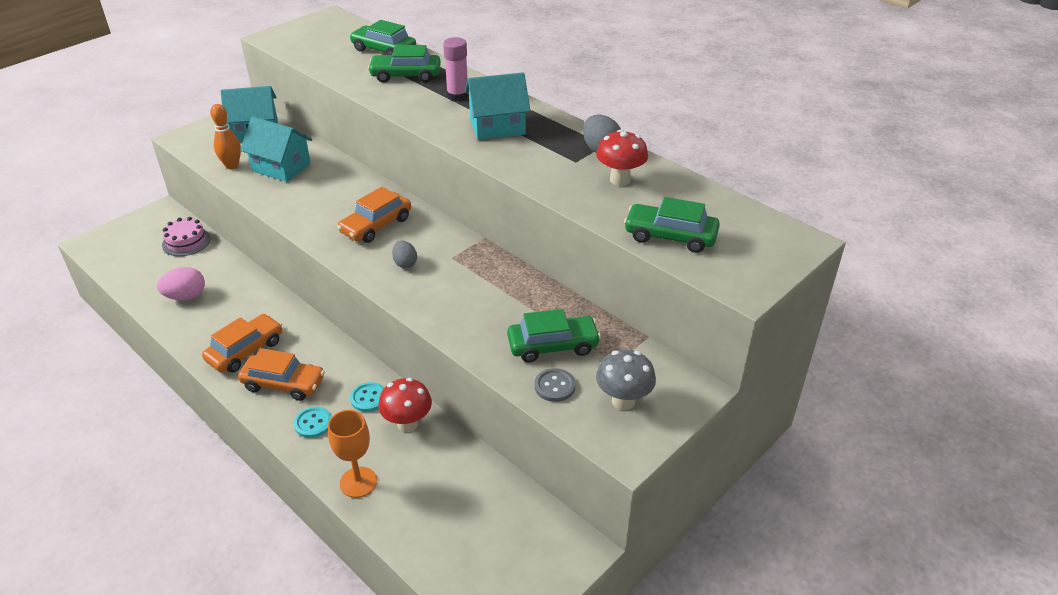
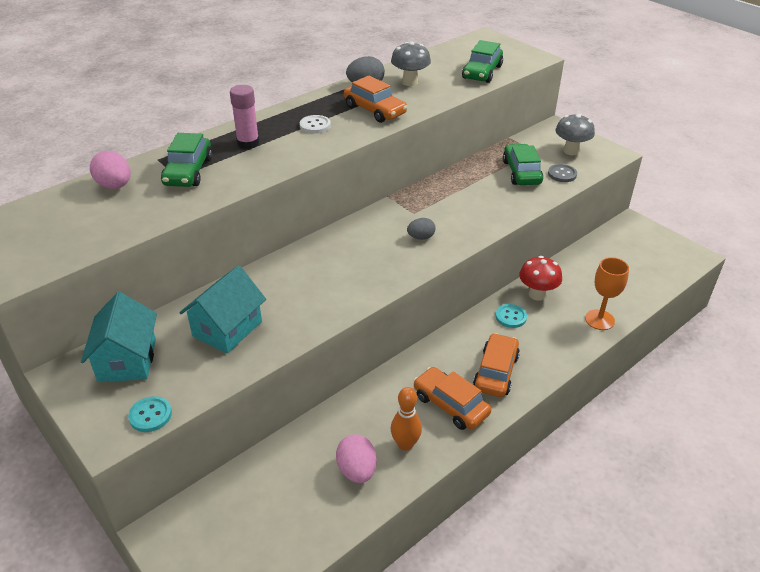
camera: 85 degrees left, 0 degrees up
(186, 241) = (244, 489): pink cake -> none
(232, 165) = (207, 373): orange bowling pin -> orange bowling pin (405, 444)
(313, 423) = (542, 349): turquoise button -> turquoise button (150, 415)
(376, 225) = (359, 255): orange car -> orange car (375, 110)
(384, 50) = (115, 186): green car -> pink egg
(497, 126) = (315, 125): turquoise house -> white button
(620, 180) = (410, 82): red mushroom -> grey mushroom

